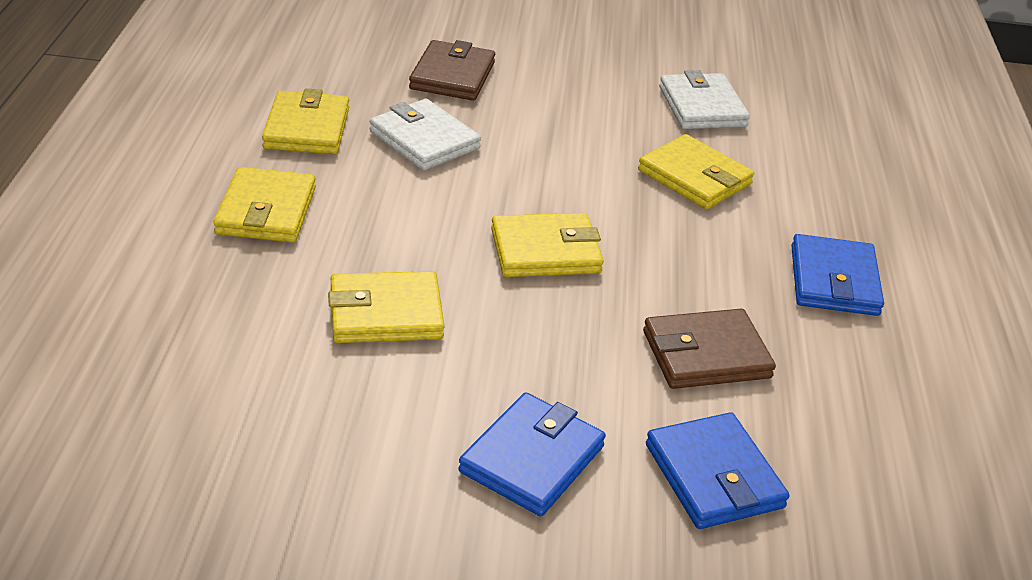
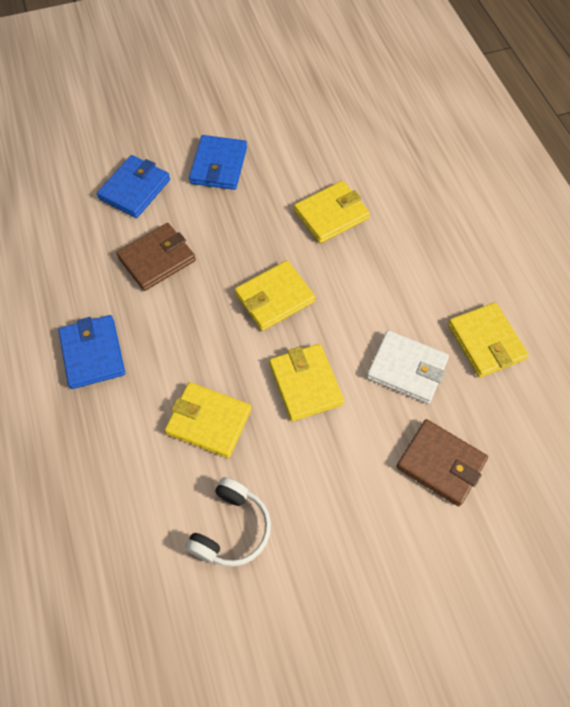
camera: 160 degrees right, 25 degrees up
(266, 211) = (445, 256): yellow wallet -> yellow wallet (305, 384)
(452, 76) = (440, 464): brown wallet -> brown wallet turned 45 degrees counterclockwise
(702, 107) = (231, 529): white wallet -> white headphones
(713, 476) = (135, 189): blue wallet -> blue wallet turned 75 degrees clockwise

